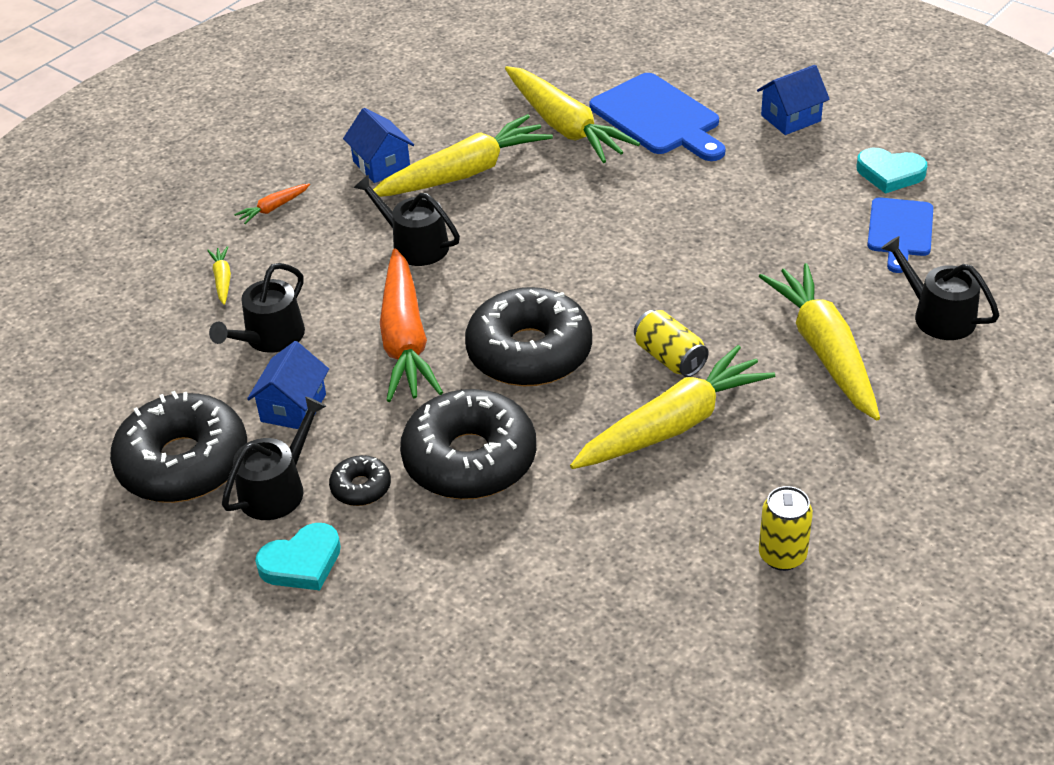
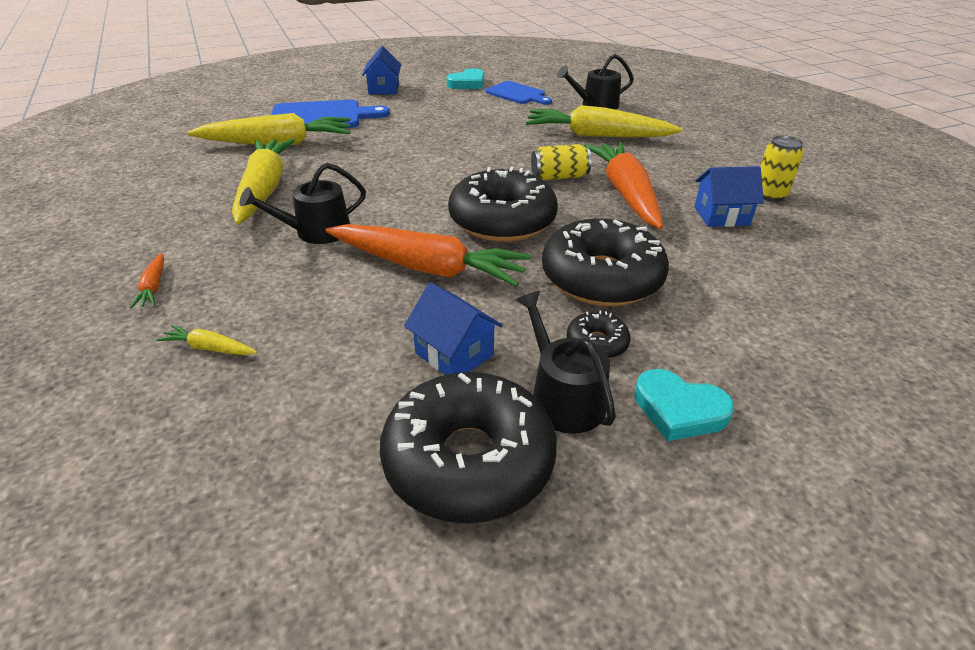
camera: 65 degrees left, 5 degrees down
(270, 337) = (337, 341): black watering can -> none
(302, 562) = (679, 410): turquoise heart -> turquoise heart turned 120 degrees clockwise
(381, 165) = (192, 218): blue house -> blue house (721, 216)
(673, 424) = (625, 193): yellow carrot -> orange carrot

